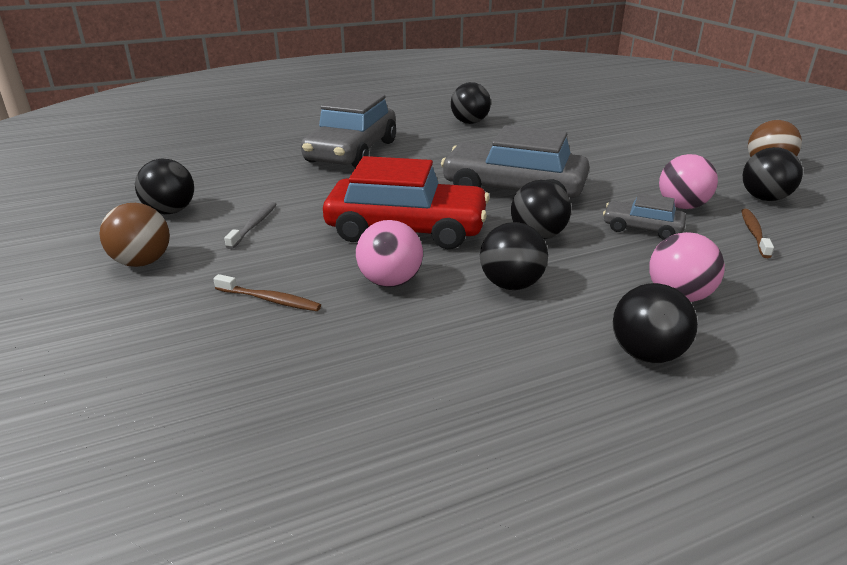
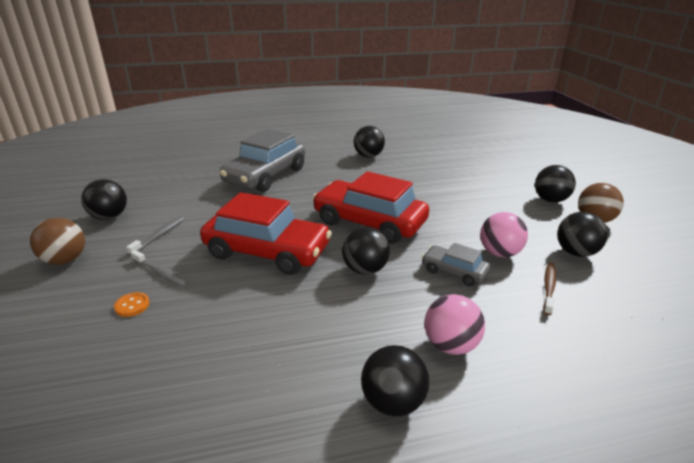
camera: 10 degrees right, 0 degrees up
(270, 300) = (132, 305): brown toothbrush -> orange button
(284, 263) = (161, 273): none -> grey toothbrush
(390, 282) = (228, 300): pink ball -> none
(511, 284) = (319, 315): black ball -> black ball (550, 200)
(513, 189) = (369, 222): grey car -> red car

